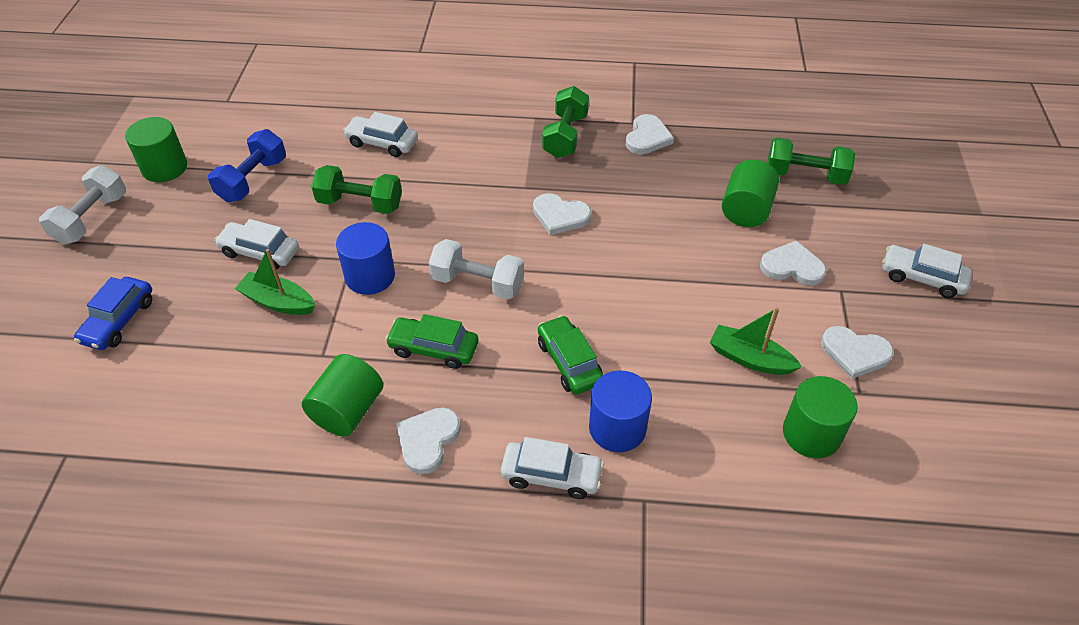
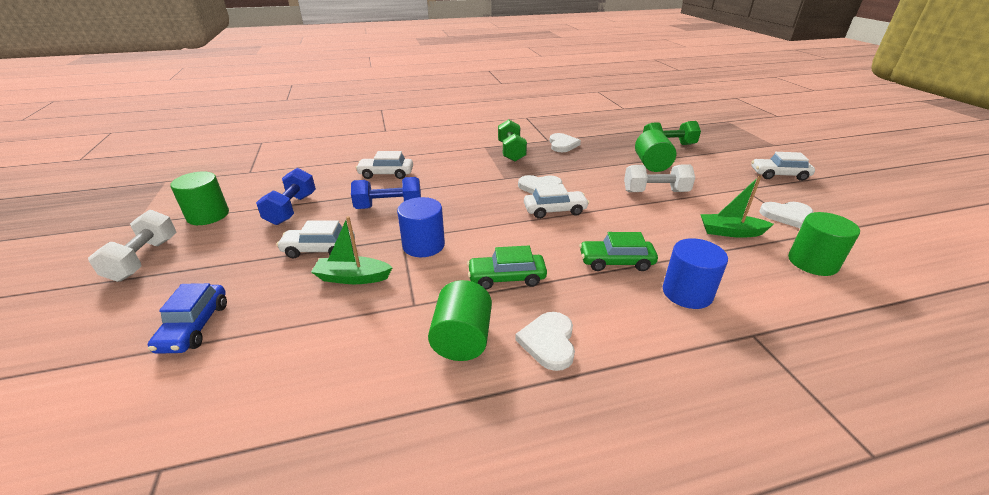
camera: 20 degrees left, 15 degrees down
(360, 204) = (389, 207): green dumbbell -> blue dumbbell
(477, 283) = (511, 232): white dumbbell -> white dumbbell (655, 192)
(551, 475) = (669, 338): white car -> white car (555, 210)
(569, 362) = (616, 262): green car -> green car turned 45 degrees counterclockwise
(792, 267) = (705, 184): white heart -> none

